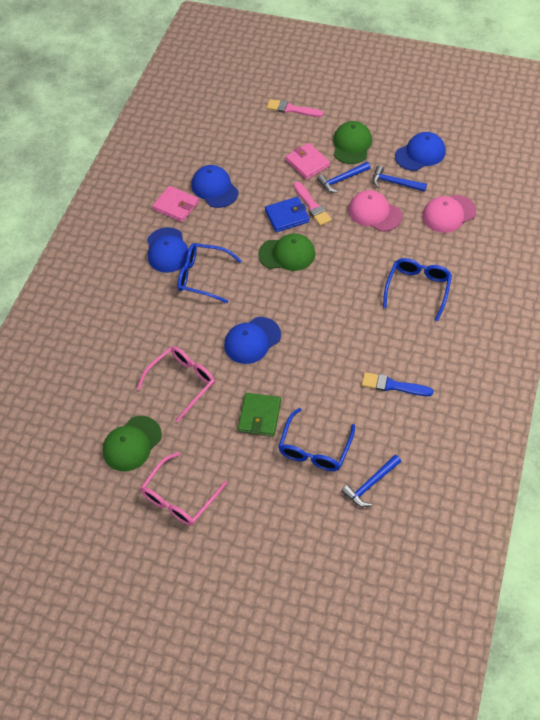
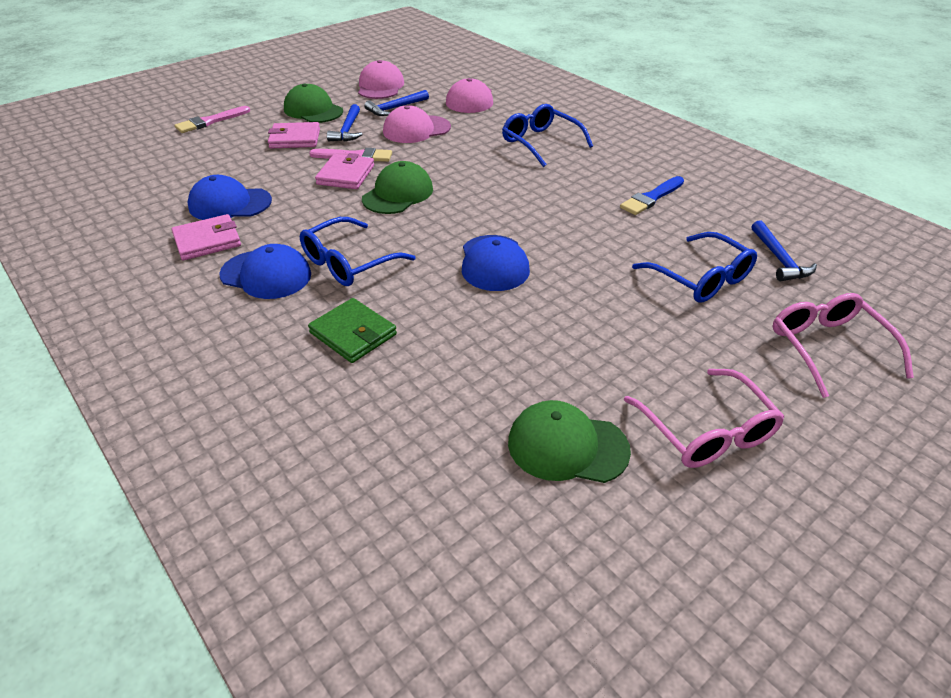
camera: 60 degrees left, 15 degrees down
(132, 443) = (567, 446): green cap -> green cap turned 120 degrees clockwise
(182, 382) = (501, 347): pink glasses -> pink glasses (828, 348)
(259, 416) = (617, 301): green wallet -> green wallet (353, 333)
(287, 216) = (346, 175): blue wallet -> pink wallet
(420, 154) = (380, 86): blue cap -> pink cap

